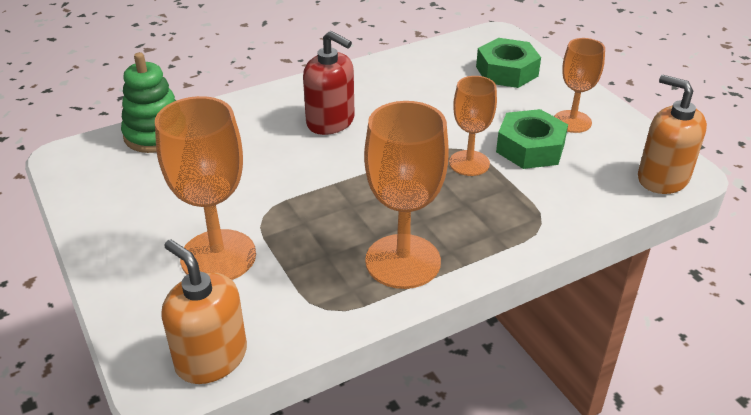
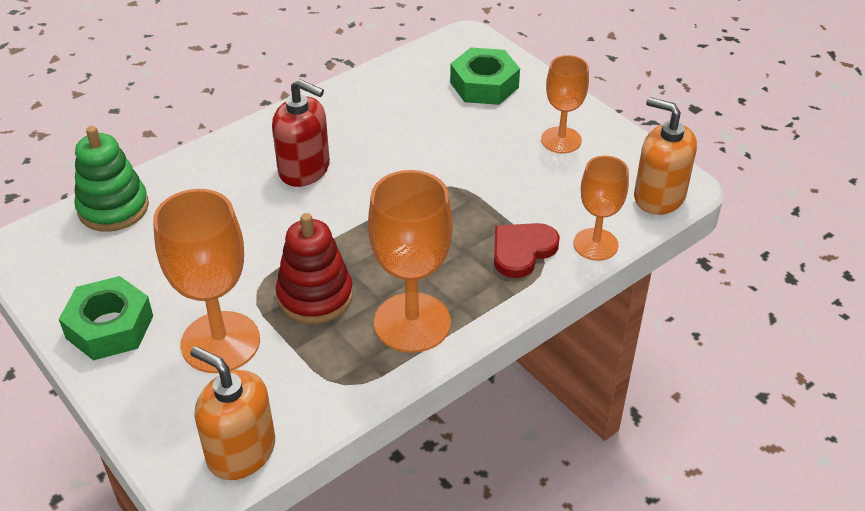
camera: 10 degrees left, 5 degrees up
(315, 227) = (315, 296): none -> red stacking toy
(469, 163) = (461, 202): orange goblet -> orange goblet (595, 244)
(521, 210) = (522, 251): none -> red heart
(530, 148) = (522, 177): green nut -> green nut (109, 327)

